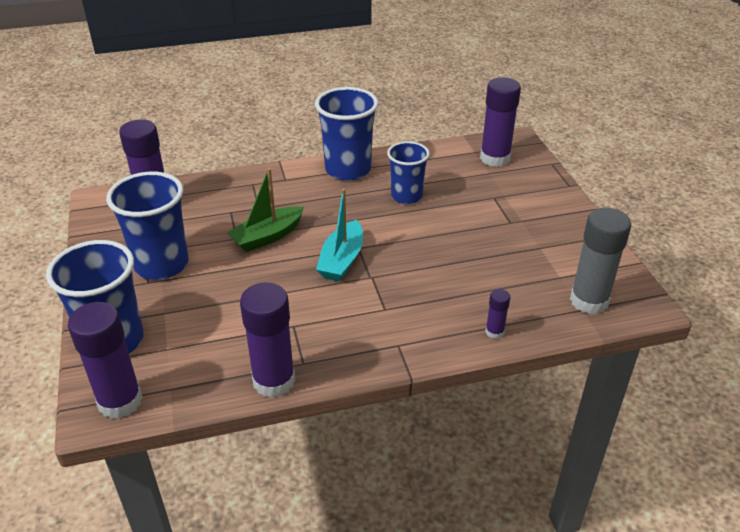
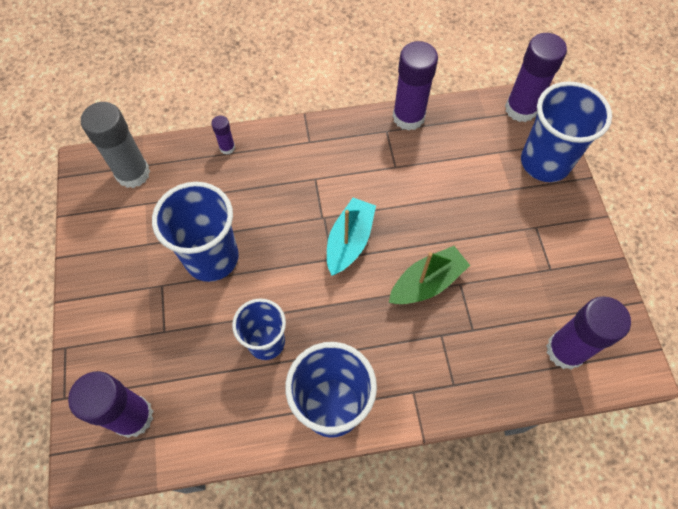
camera: 175 degrees left, 25 degrees up
(161, 265) = (529, 249): blue cup -> blue cup (212, 258)

